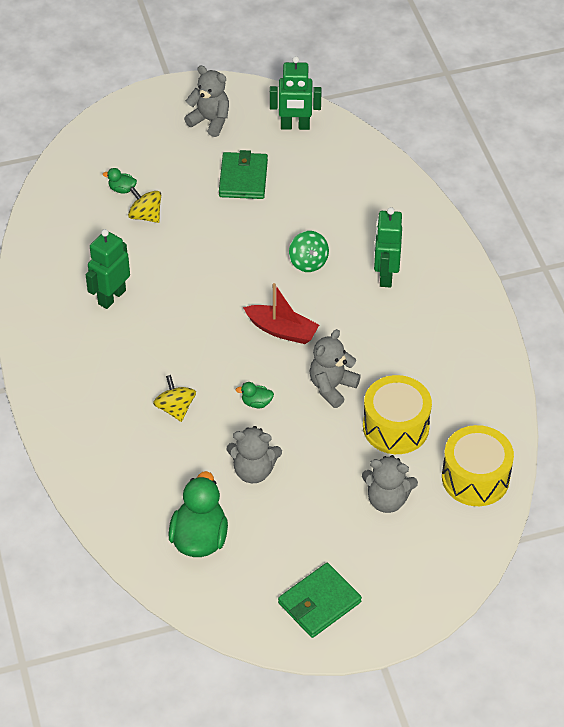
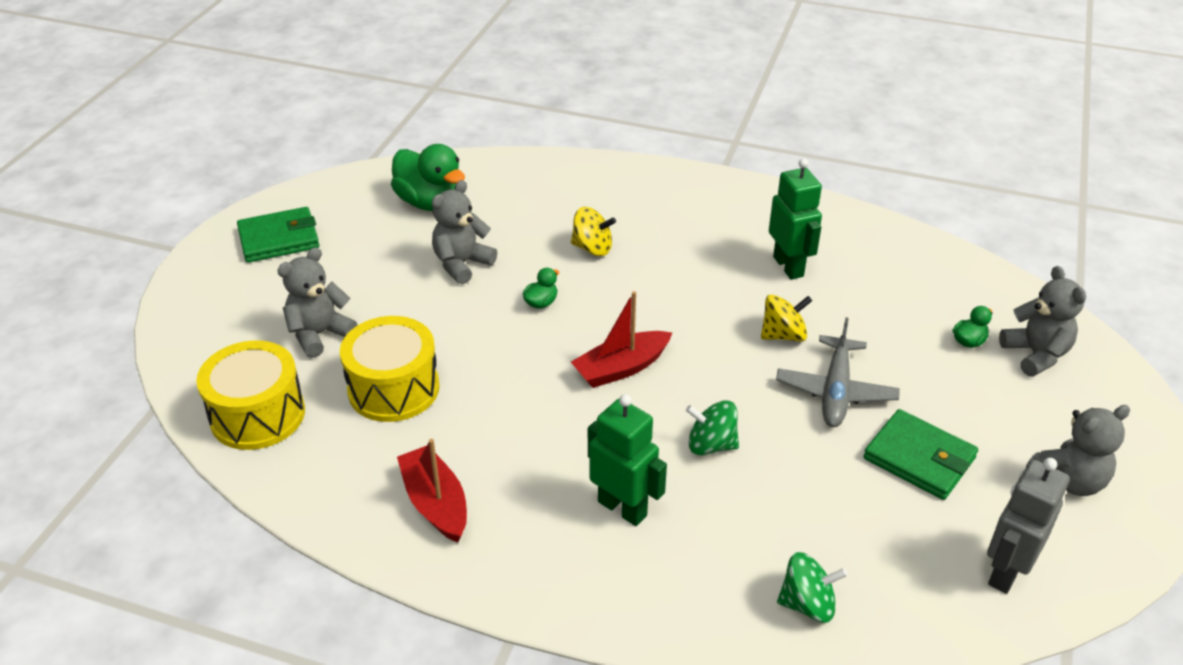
camera: 125 degrees right, 10 degrees down
(145, 215) = (905, 341): yellow spinning top -> yellow spinning top (783, 335)
(218, 229) = (835, 391): none -> grey plane
(295, 126) = (1005, 572): green robot -> grey robot
(319, 602) = (279, 239): green wallet -> green wallet turned 75 degrees clockwise
(332, 387) = (501, 367): grey teddy bear -> grey teddy bear (1035, 354)
(379, 184) = (807, 604): none -> green spinning top
(454, 352) = (435, 503): none -> red boat

